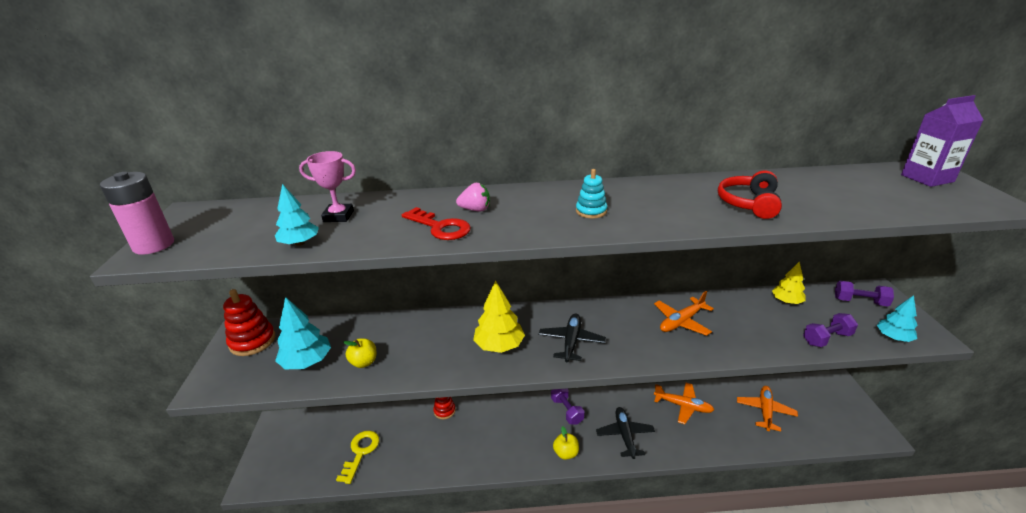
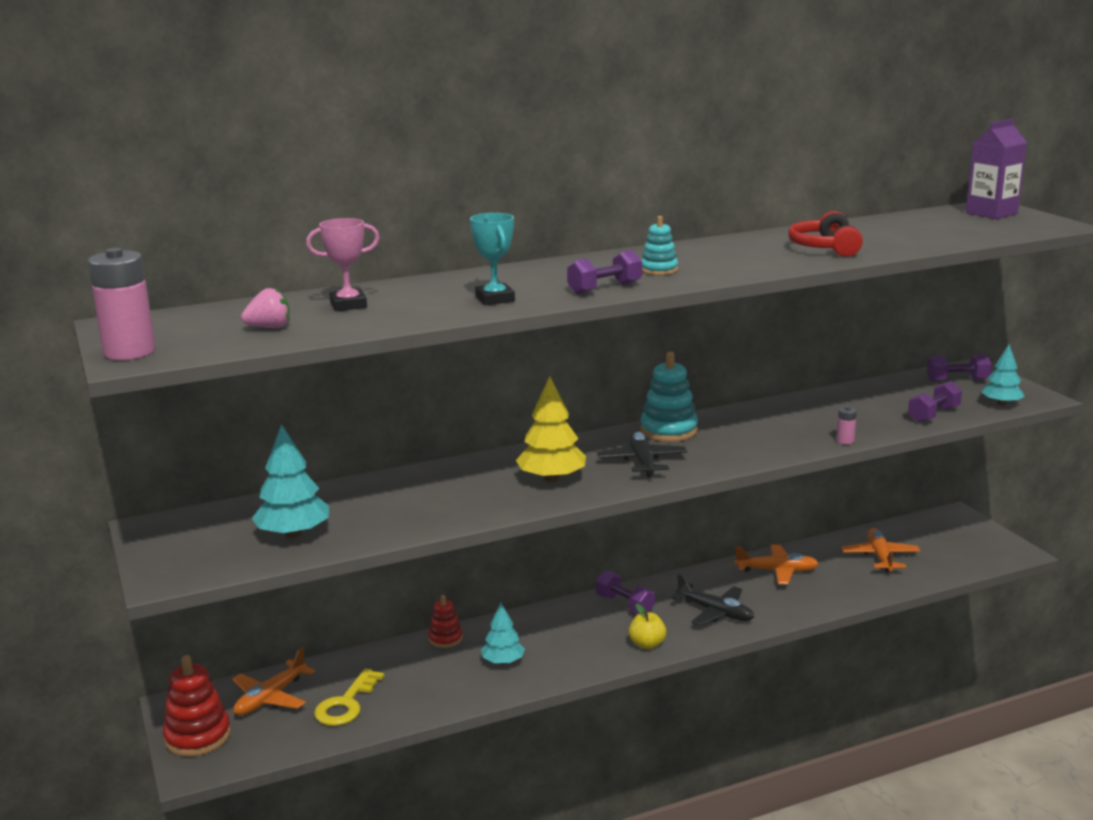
camera: 20 degrees left, 10 degrees down
(252, 341) = (184, 530): red stacking toy -> red stacking toy (198, 736)
(300, 243) = (333, 328): turquoise tree -> turquoise tree (503, 661)
(360, 452) = (346, 704): yellow key -> yellow key turned 150 degrees counterclockwise
(364, 362) = (378, 521): yellow apple -> none
(440, 227) = (495, 299): red key -> turquoise trophy
(475, 210) = (519, 282): pink strawberry -> pink strawberry (269, 327)
(531, 228) = (604, 288): none -> purple dumbbell
(607, 312) = (668, 430): none -> turquoise stacking toy
(625, 435) = (715, 612): black plane -> black plane turned 150 degrees clockwise
(681, 322) = (765, 425): orange plane -> orange plane (270, 698)
(739, 354) = (845, 441): none -> pink battery
(786, 301) = (877, 391): yellow tree -> none

